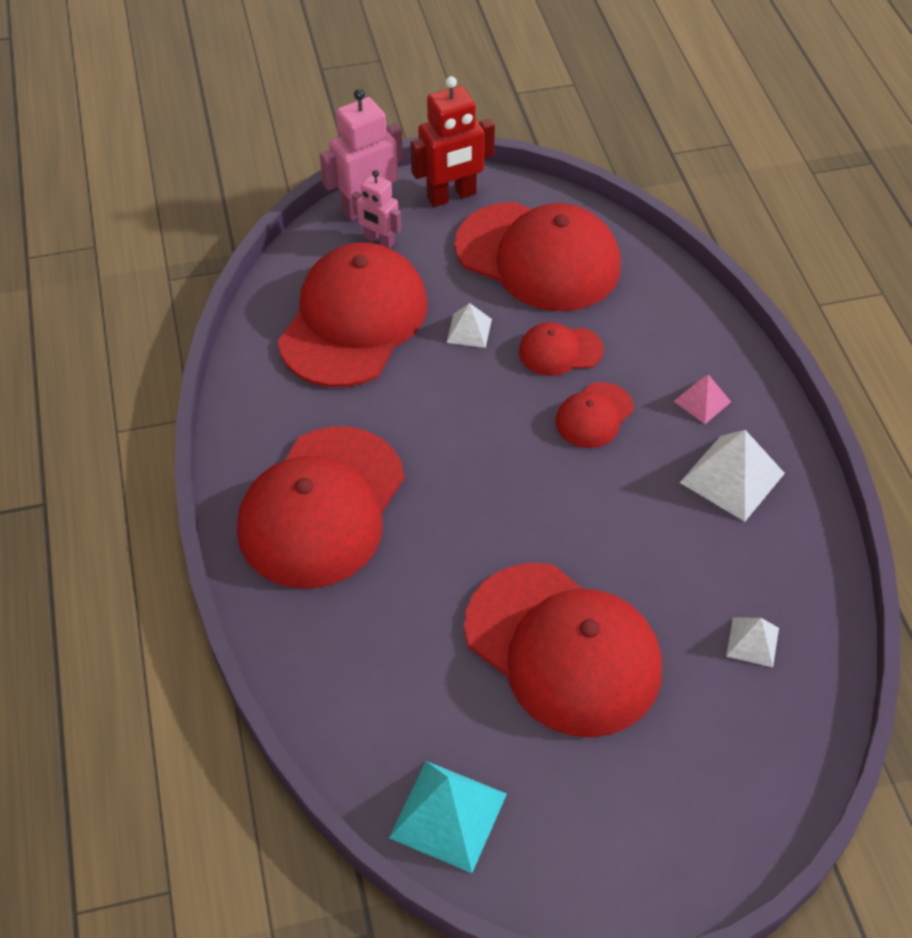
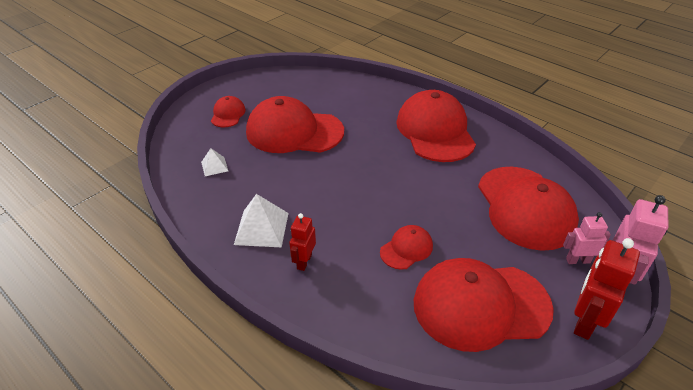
camera: 145 degrees right, 10 degrees down
(448, 815) = (297, 80): turquoise pyramid -> none
(469, 330) = (465, 234): white pyramid -> none
(594, 416) = (357, 223): red cap -> red cap (228, 114)
(702, 401) = (304, 261): pink pyramid -> red robot

